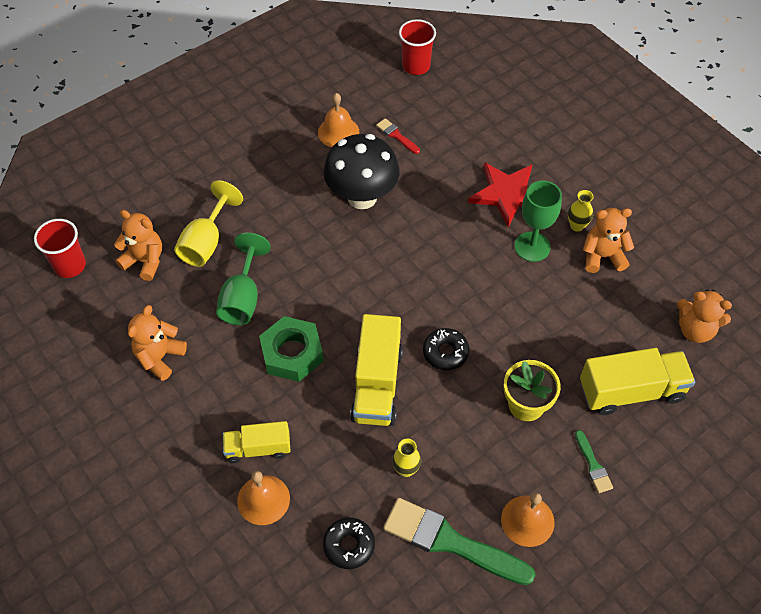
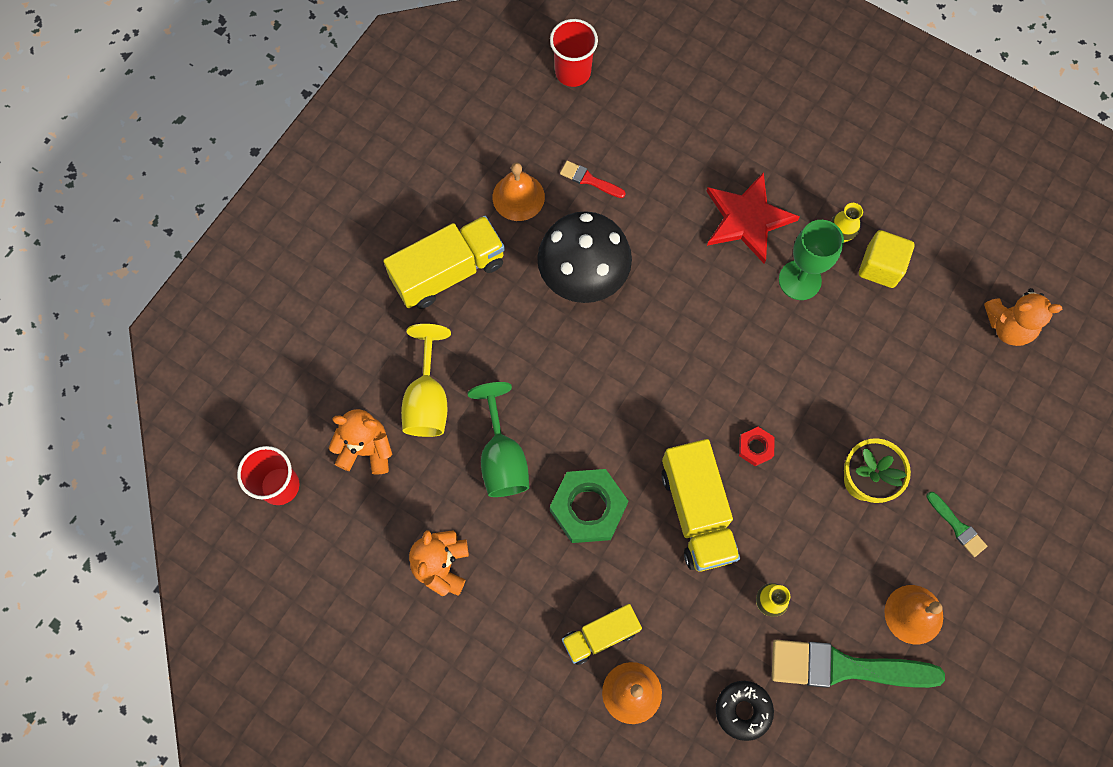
camera: 20 degrees left, 15 degrees up
(445, 352) = (755, 447): black donut -> red nut
(602, 256) = (880, 267): orange teddy bear -> yellow cube
(631, 391) = (967, 425): yellow truck -> yellow truck (448, 272)

